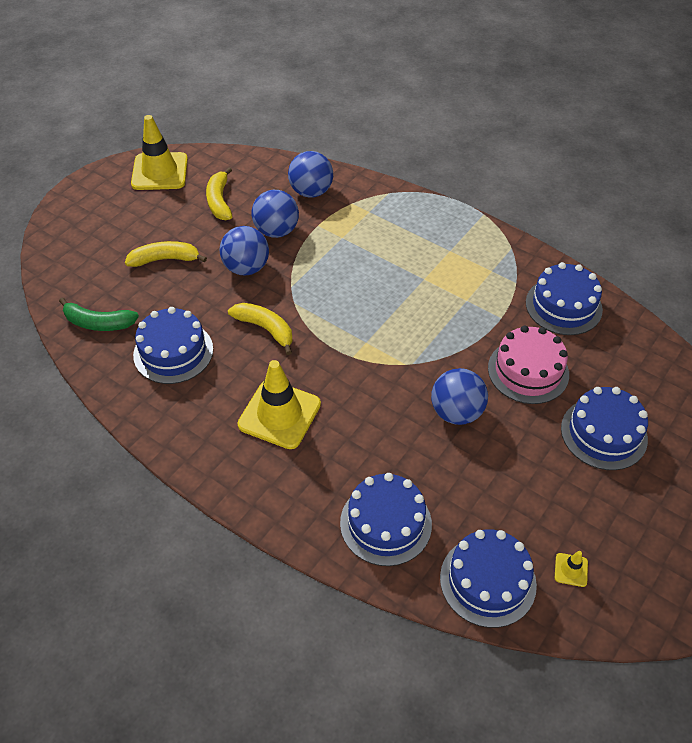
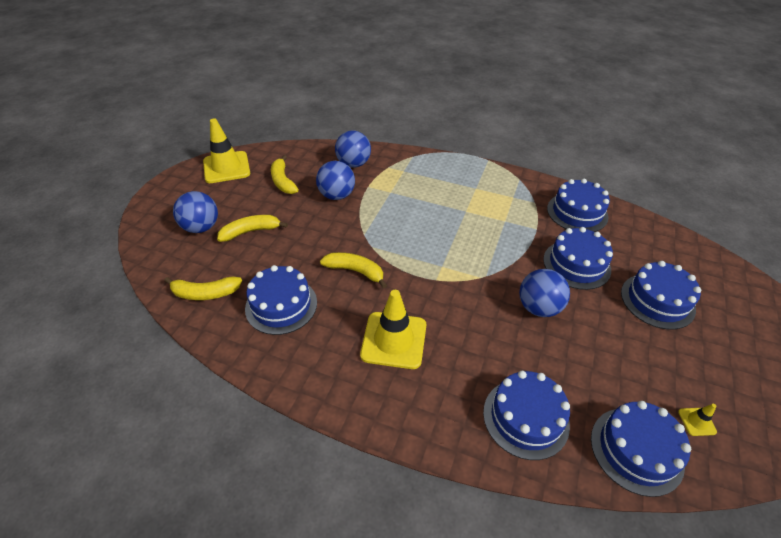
camera: 15 degrees left, 5 degrees down
(98, 323) = (205, 293): green banana -> yellow banana
(246, 268) = (322, 226): blue ball -> blue ball (201, 227)
(528, 371) = (576, 264): pink cake -> blue cake

